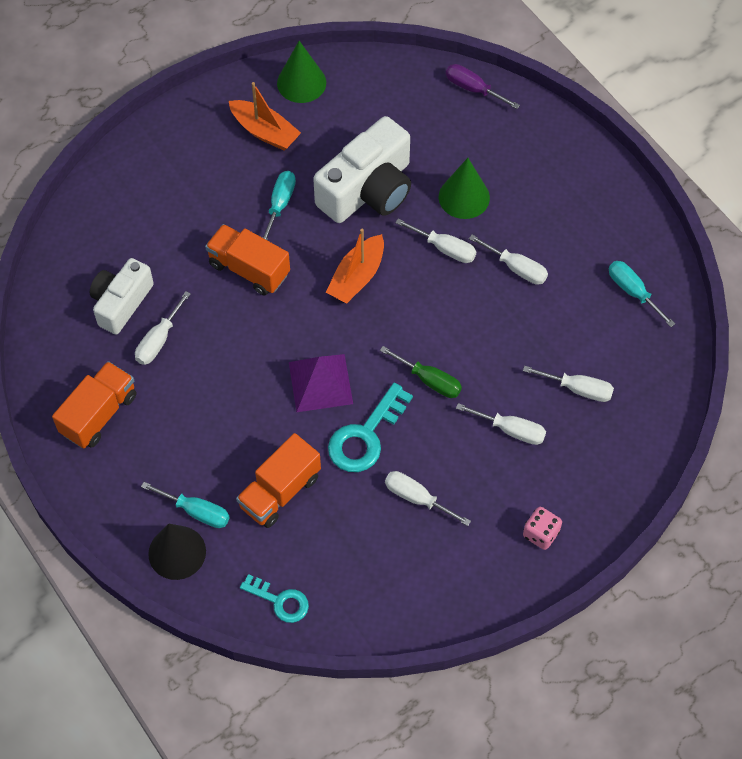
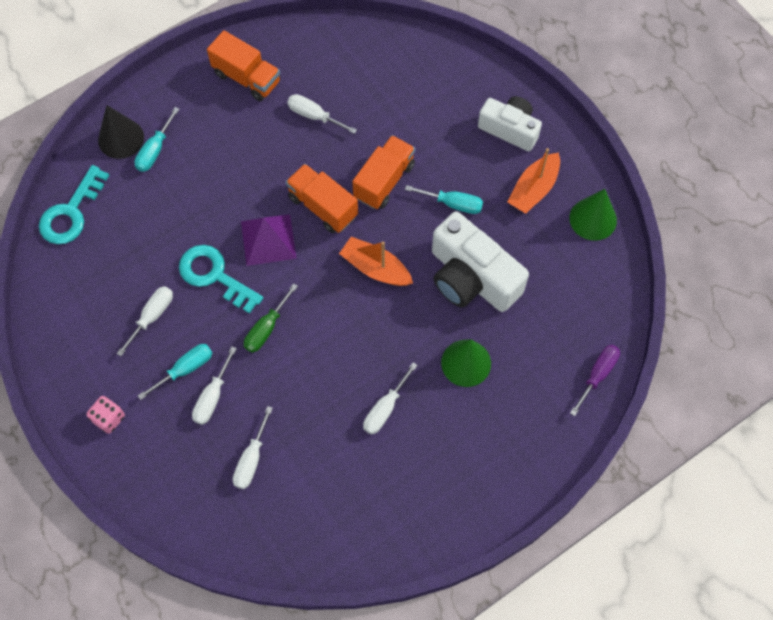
camera: 90 degrees right, 5 degrees up
(121, 303) = (351, 87): white camera -> white camera (509, 129)
(280, 491) = (167, 210): orange truck -> orange truck (323, 207)
(280, 601) = (71, 213): turquoise key -> turquoise key, size x1.58
(445, 249) = (406, 344): white screwdriver -> none
(633, 292) = (357, 519): turquoise screwdriver -> turquoise screwdriver (185, 369)

